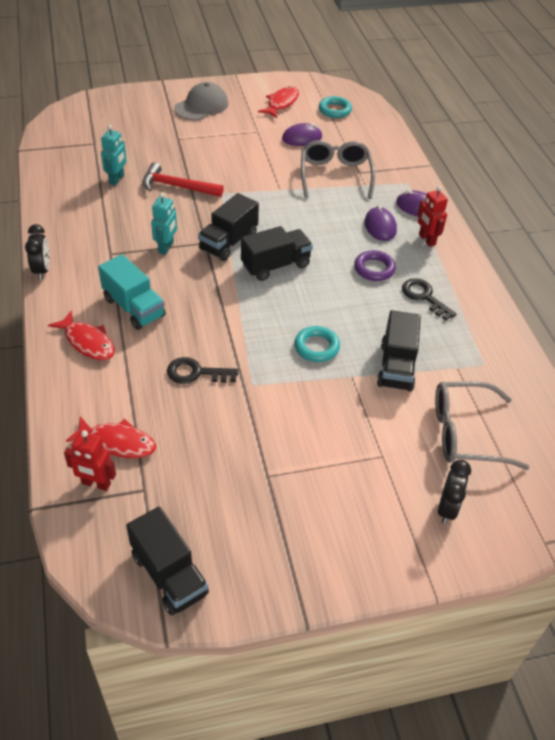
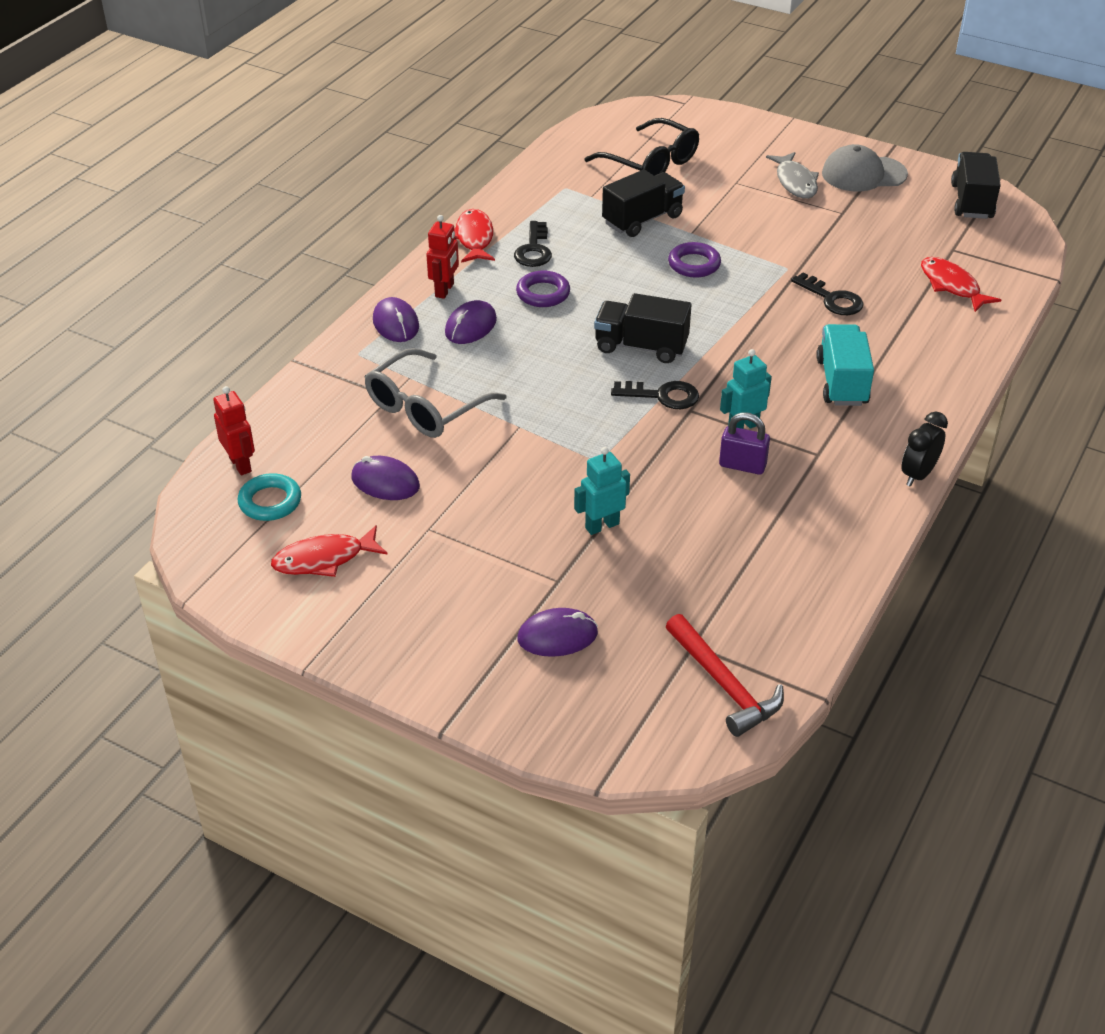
camera: 135 degrees left, 5 degrees down
(88, 342) = (919, 374): red fish -> red fish (474, 238)
(96, 484) = (991, 270): red robot -> red robot (240, 464)
(117, 179) = (716, 556): turquoise robot -> turquoise robot (602, 526)
(146, 226) = (742, 465): none -> purple padlock
(154, 121) = (557, 636): none -> purple mouse
(177, 186) = (645, 500): red hammer -> red hammer (724, 684)
(201, 106) = (448, 626): grey cap -> grey cap (863, 174)
(228, 242) = (663, 396): black truck -> black key
(316, 347) = (694, 264): turquoise ring -> purple ring
(339, 490) = (795, 182): none -> grey fish
(447, 508) = (727, 141): black clock -> none
(466, 433) = (651, 163): grey glasses -> black glasses

